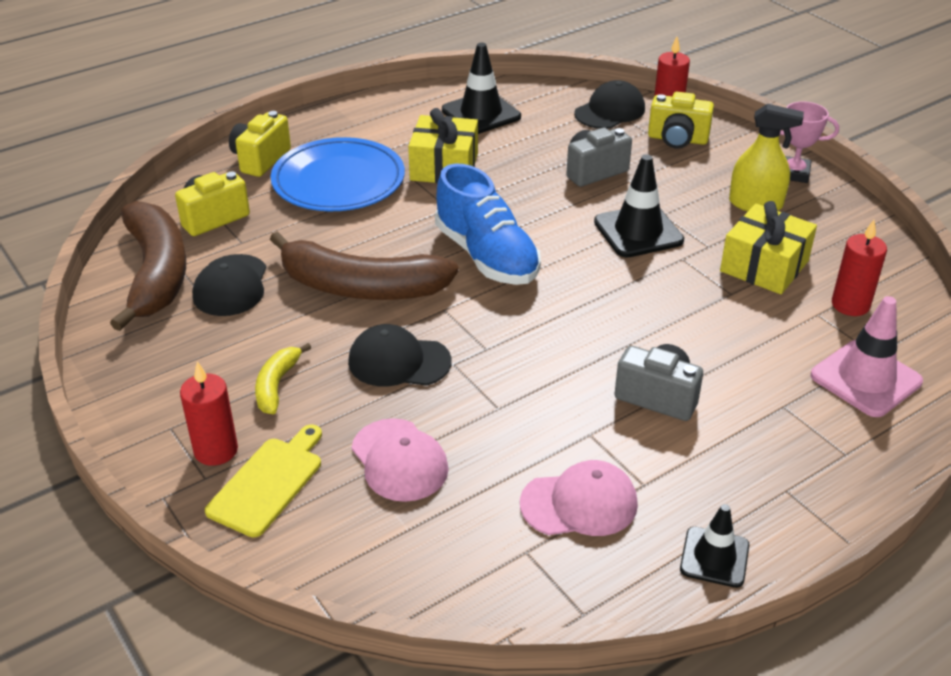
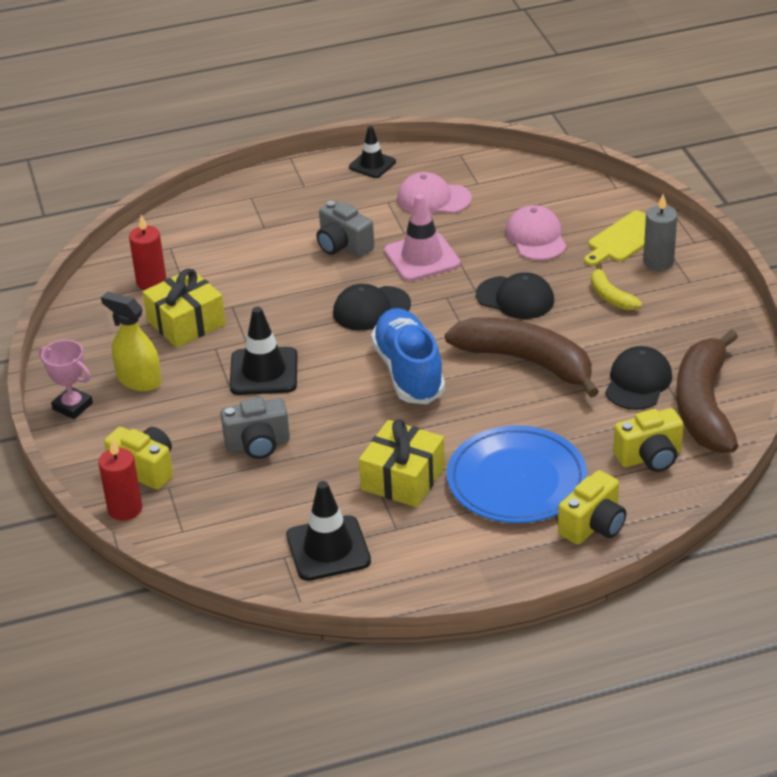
camera: 160 degrees left, 0 degrees up
(216, 450) = (658, 262): red candle -> grey candle
(276, 385) = (610, 296): yellow banana -> yellow banana turned 120 degrees clockwise
(610, 111) = (184, 524): black cap -> black cap (371, 309)
(865, 379) = (194, 234): pink traffic cone -> pink traffic cone (422, 257)

